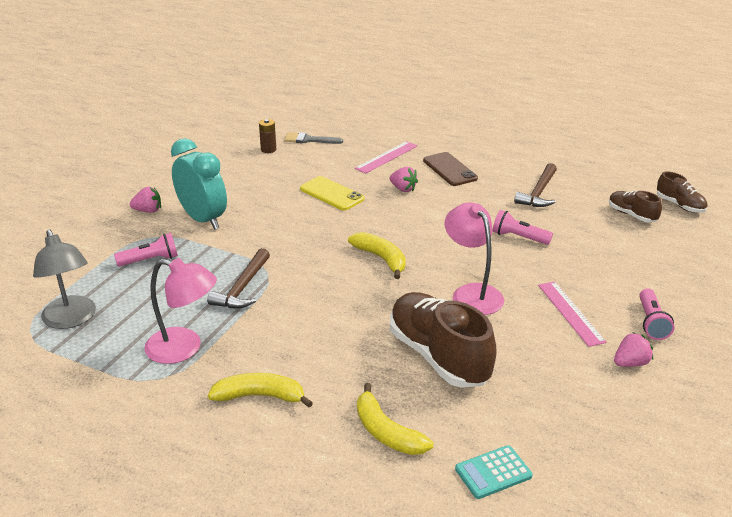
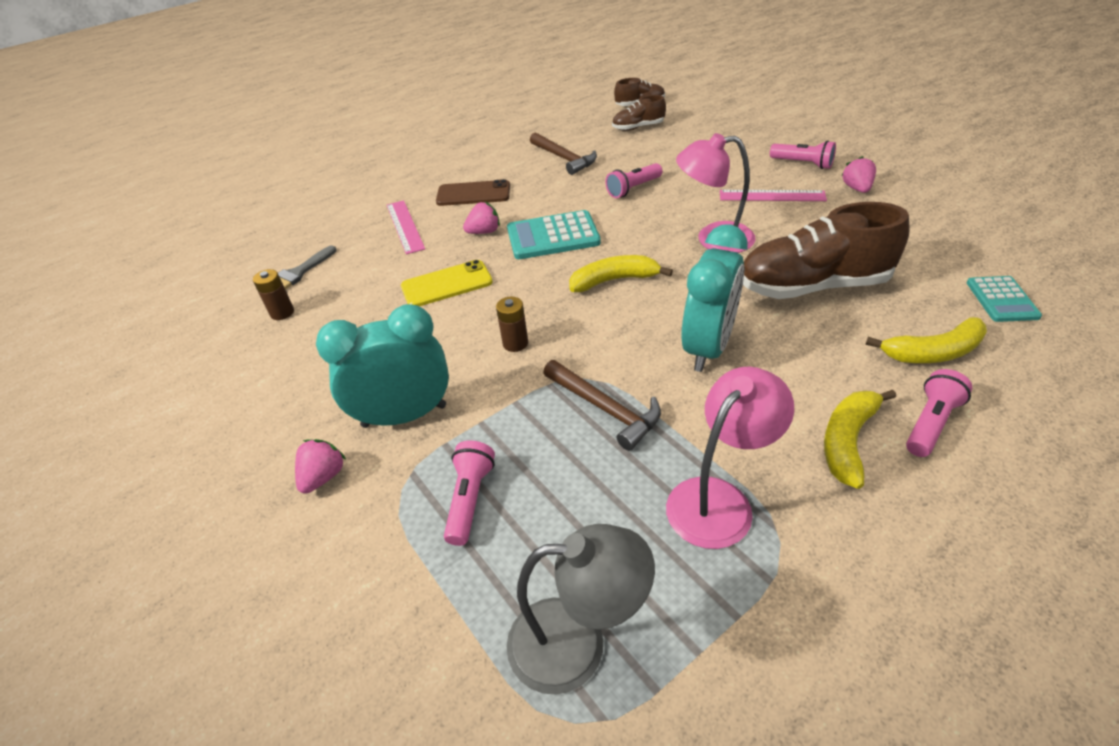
camera: 60 degrees left, 10 degrees up
(287, 237) = (515, 343): none -> brown battery
(298, 436) = (930, 423): none -> pink flashlight
(327, 317) = (708, 347): none -> turquoise clock
(419, 218) = (553, 236): none -> turquoise calculator

